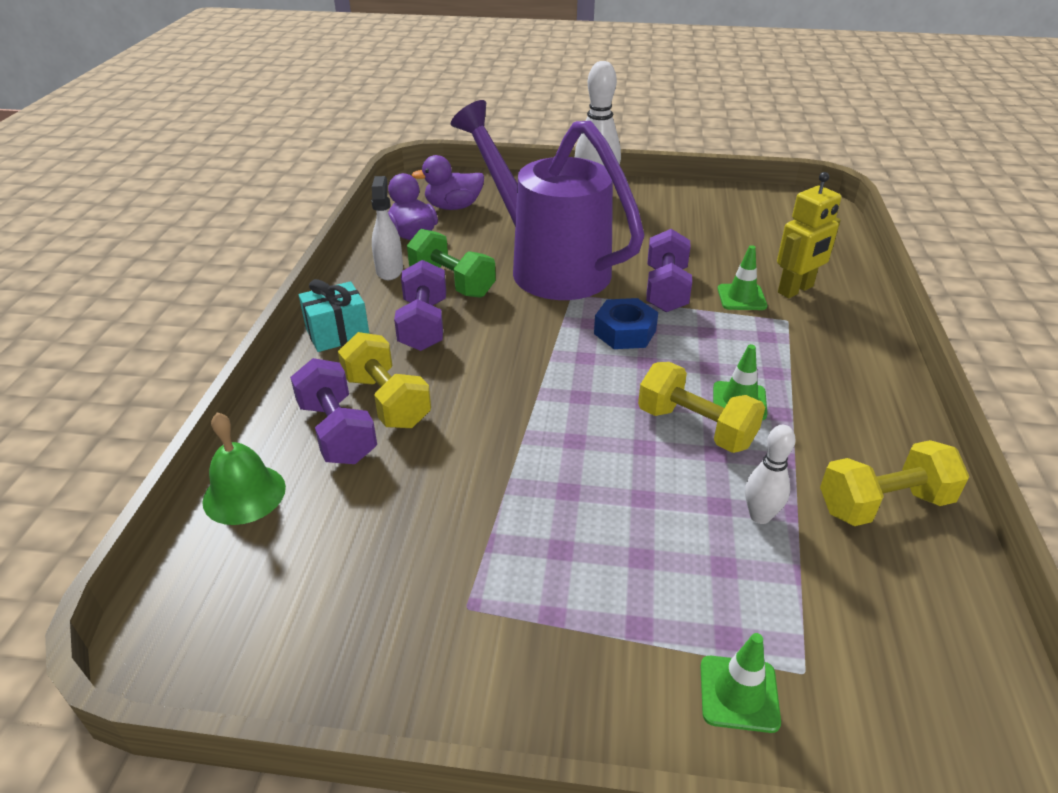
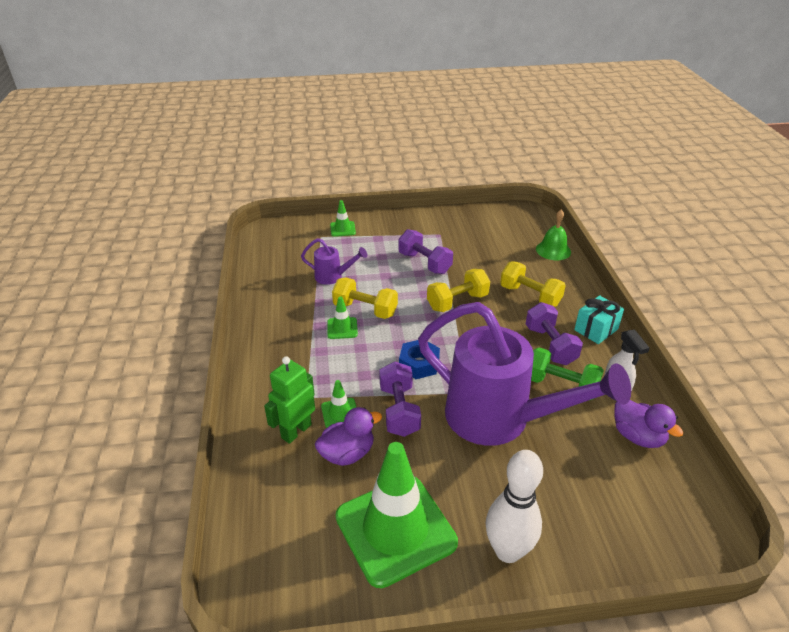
camera: 165 degrees right, 0 degrees up
(337, 432) = (540, 278): purple dumbbell -> purple dumbbell (424, 263)
(453, 207) = (638, 489): purple duck -> purple duck (347, 453)
(689, 215) = (395, 529): none -> green traffic cone
(760, 516) = (333, 277): white bowling pin -> purple watering can
(796, 290) = (296, 431): yellow robot -> green robot
(883, 504) = (276, 290): yellow dumbbell -> yellow dumbbell (457, 302)

